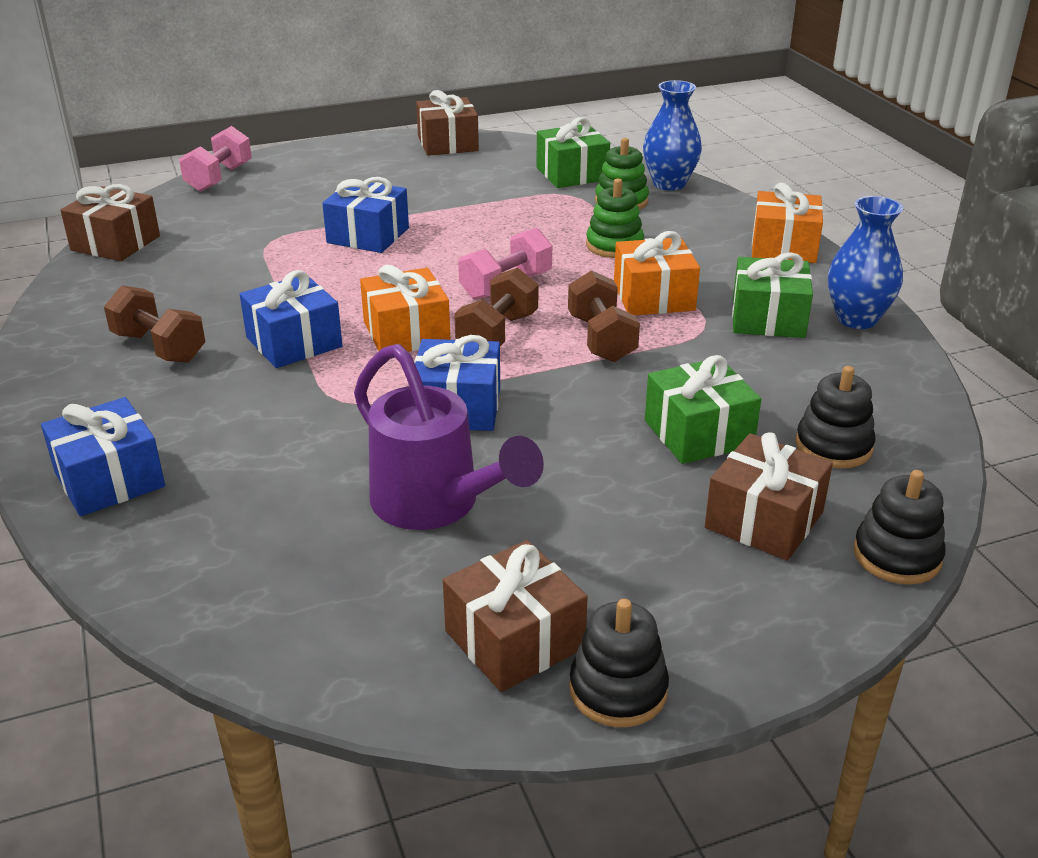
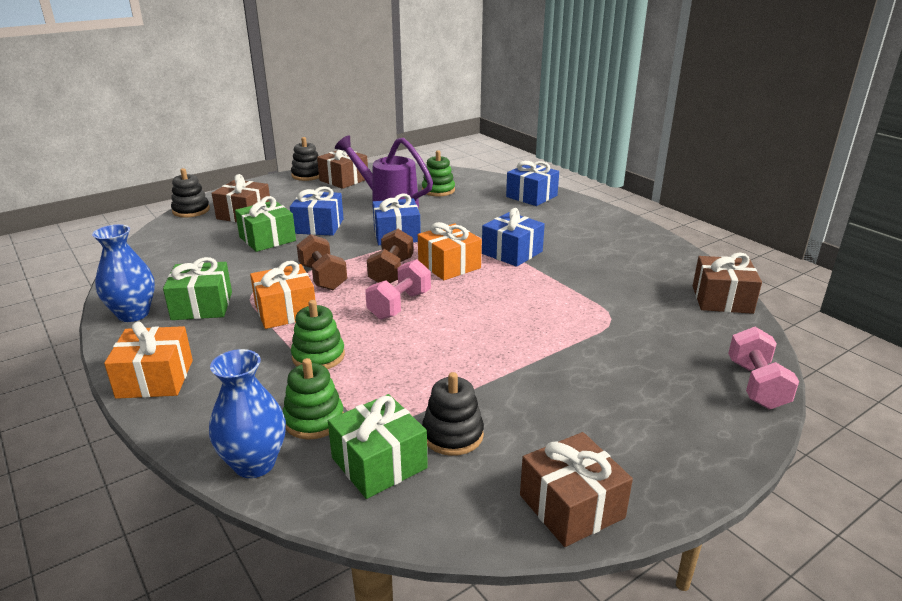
camera: 165 degrees right, 5 degrees down
(159, 347) = (584, 241): brown dumbbell -> none
(294, 539) = (438, 190): none -> green stacking toy
(368, 235) = (539, 335): blue gift -> blue gift (318, 226)
(833, 446) = (197, 241): black stacking toy -> black stacking toy (452, 435)

